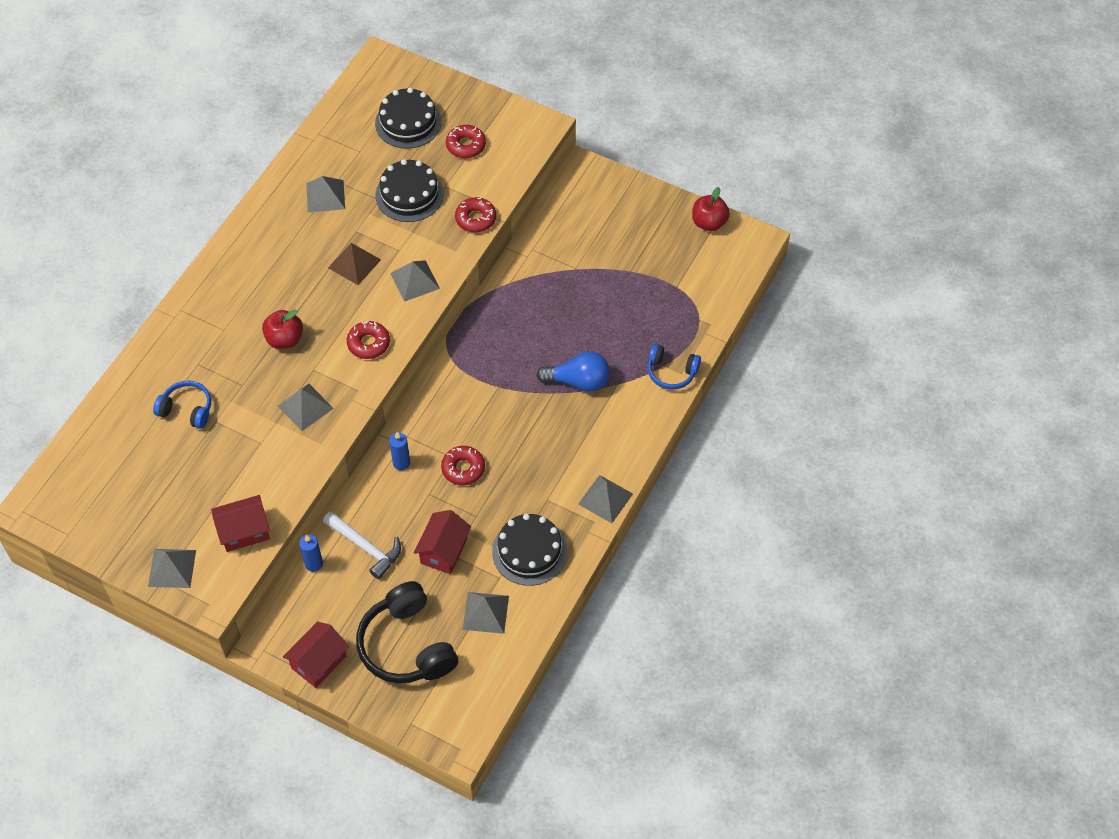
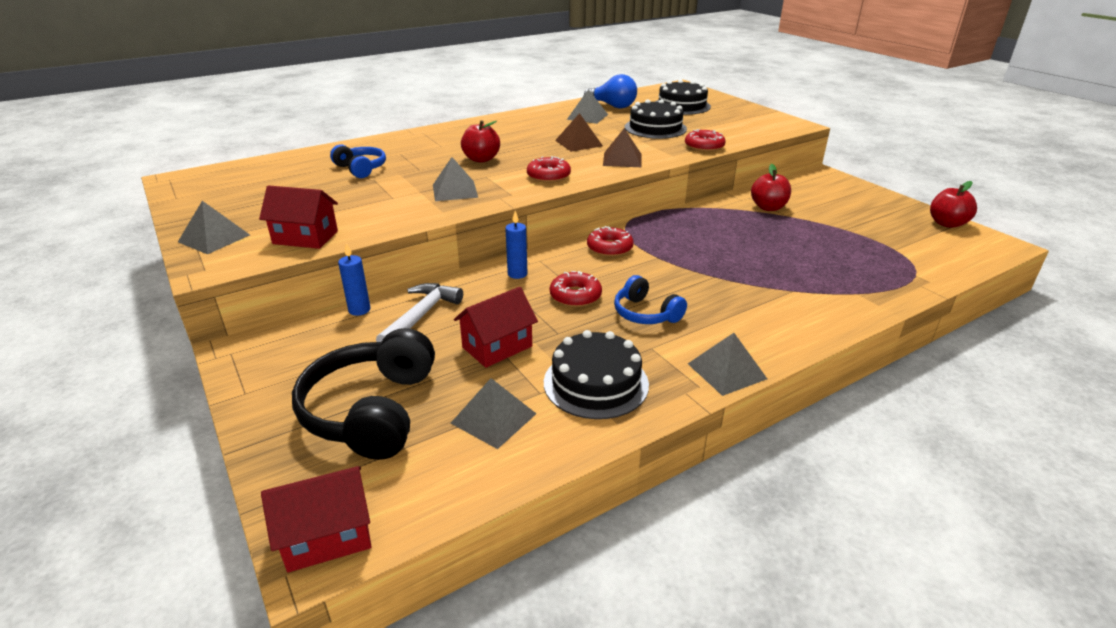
camera: 30 degrees right, 25 degrees down
(319, 662) = (266, 385): red house -> red house (327, 536)
(365, 547) = (421, 316): white hammer -> white hammer turned 135 degrees counterclockwise
(415, 280) = (622, 159): grey pyramid -> brown pyramid
(466, 145) = (722, 120): red donut -> red donut (609, 248)
(555, 261) = (768, 207): none -> red apple
(578, 381) = (747, 277): blue light bulb -> blue light bulb (612, 106)
(671, 372) = (865, 300): blue headphones -> blue headphones (645, 313)

